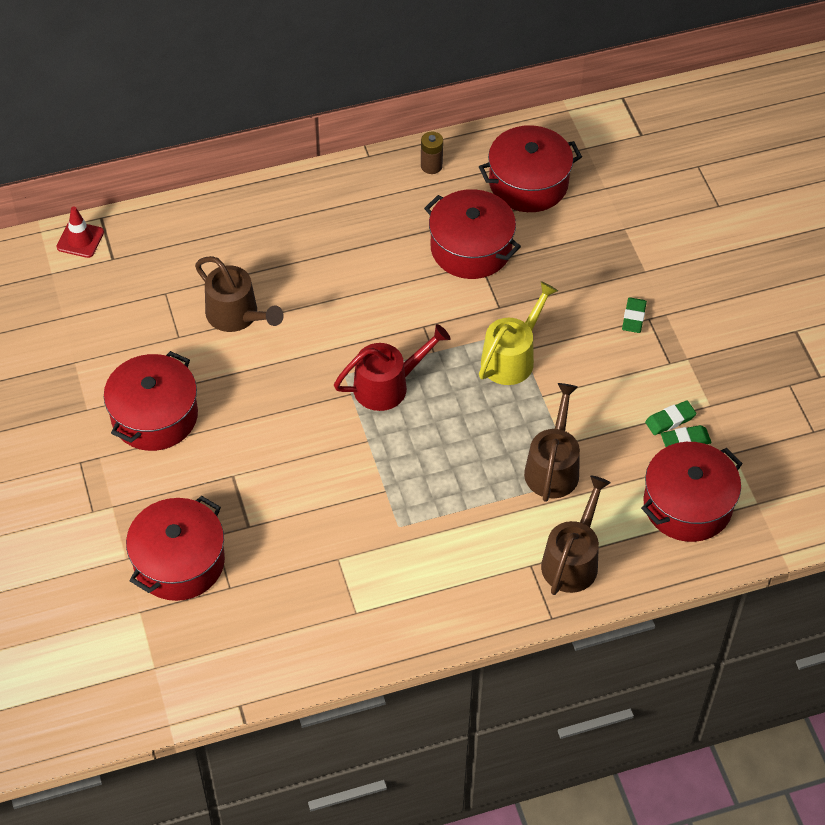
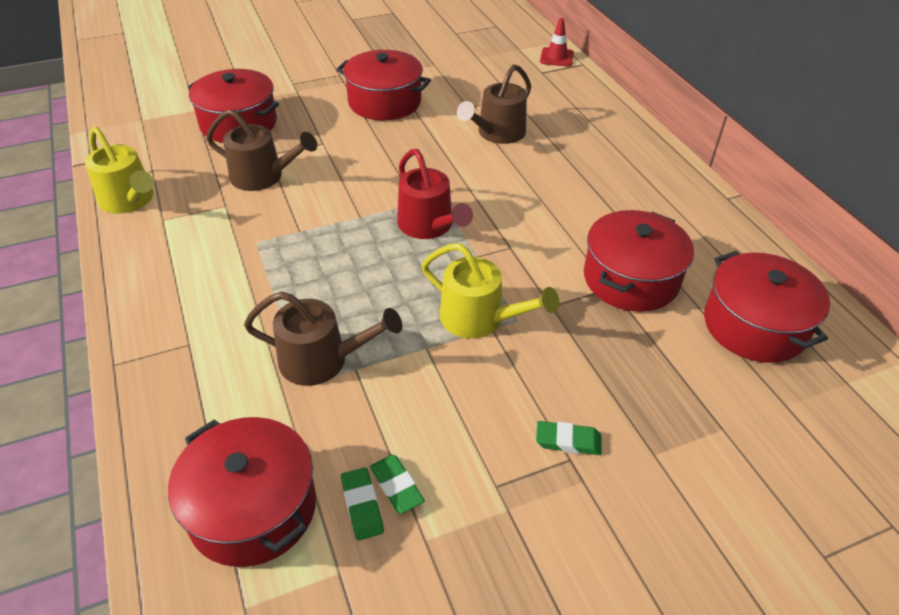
camera: 85 degrees right, 10 degrees down
(320, 649) = (129, 200): none -> yellow watering can
(431, 166) = (738, 243): brown battery -> none
(572, 560) = (187, 381): brown watering can -> brown watering can (263, 176)

